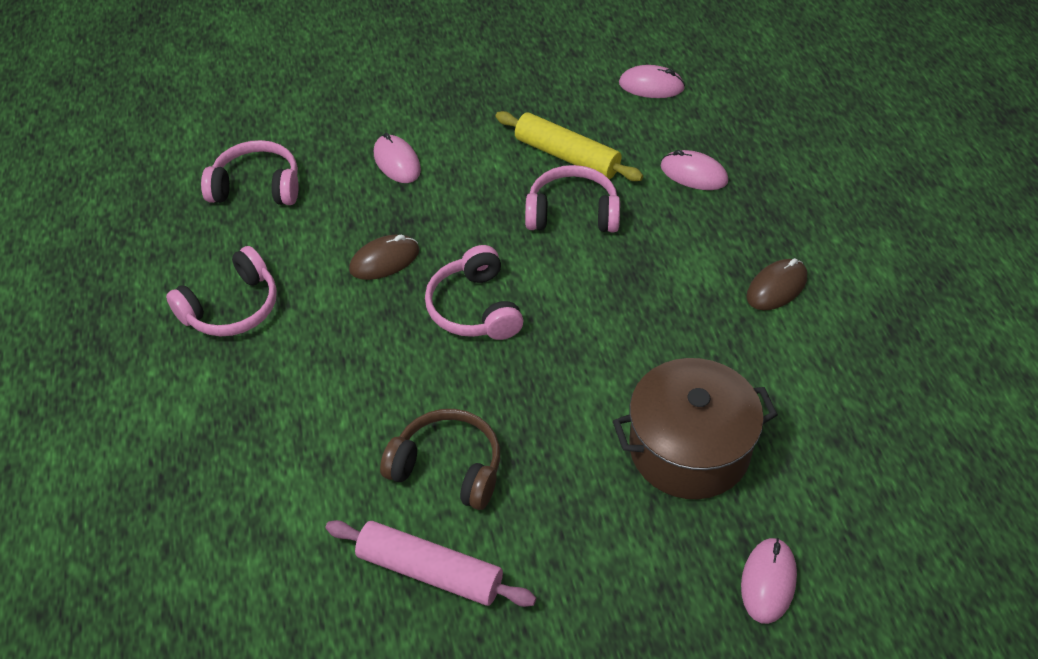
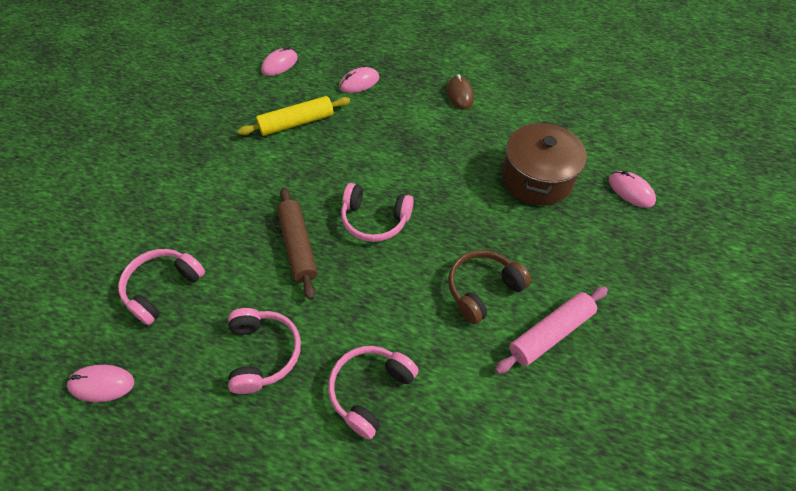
camera: 60 degrees left, 5 degrees up
(384, 260) = (298, 246): brown mouse -> brown rolling pin
(397, 162) = (220, 201): pink mouse -> pink mouse (102, 384)
(572, 213) = (341, 142): pink headphones -> pink headphones (370, 390)

